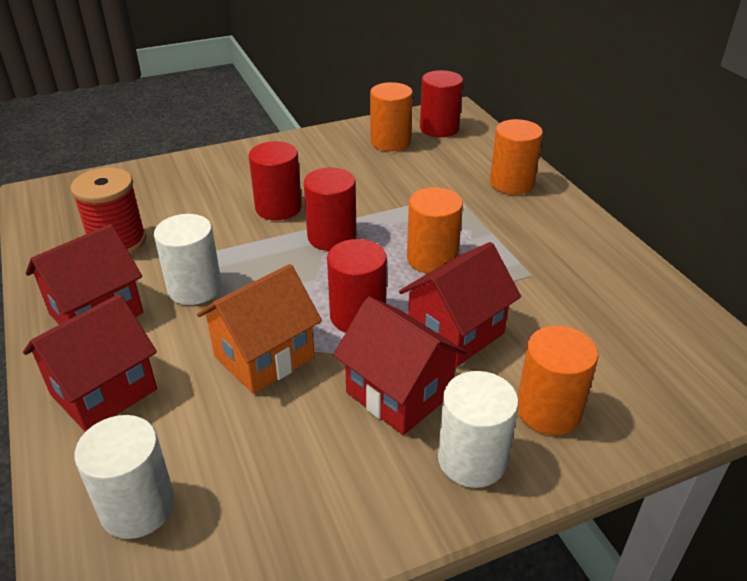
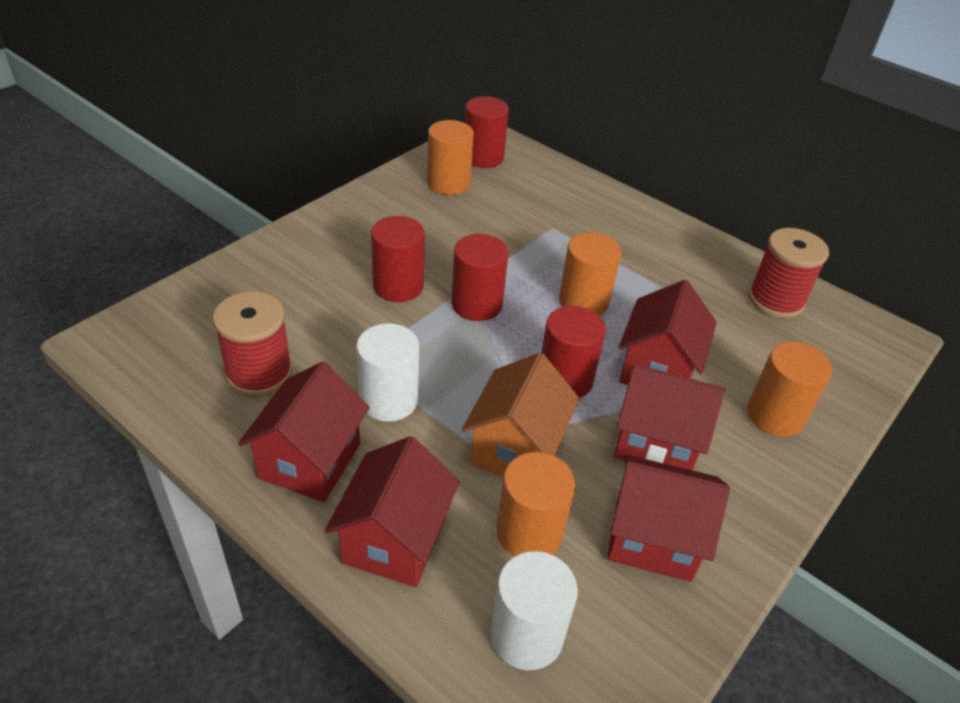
camera: 30 degrees left, 5 degrees up
(322, 474) = (653, 538): none -> red house
(472, 459) = (753, 479): white cylinder -> none
(511, 183) = (592, 204): orange cylinder -> orange cylinder (529, 533)
(641, 307) = (775, 300): none -> red spool

